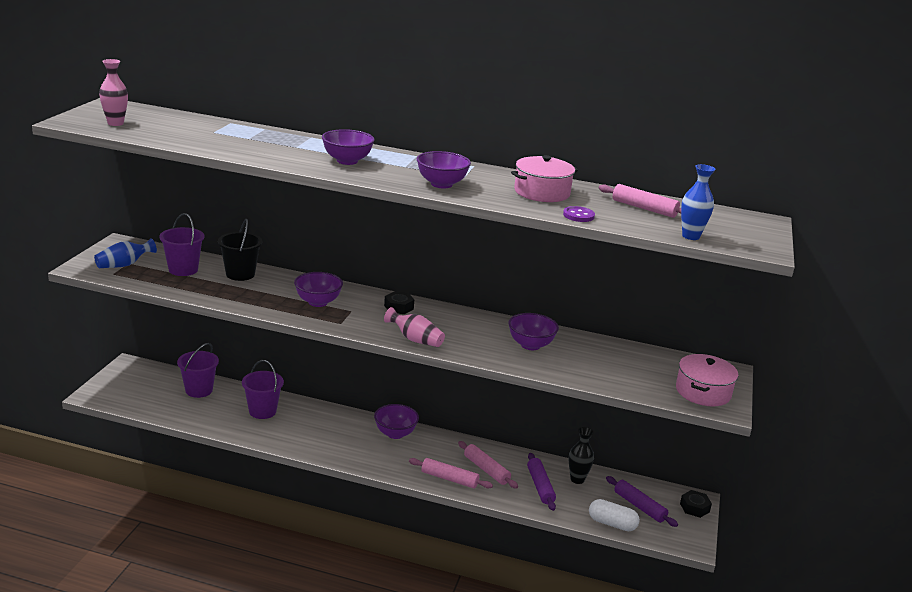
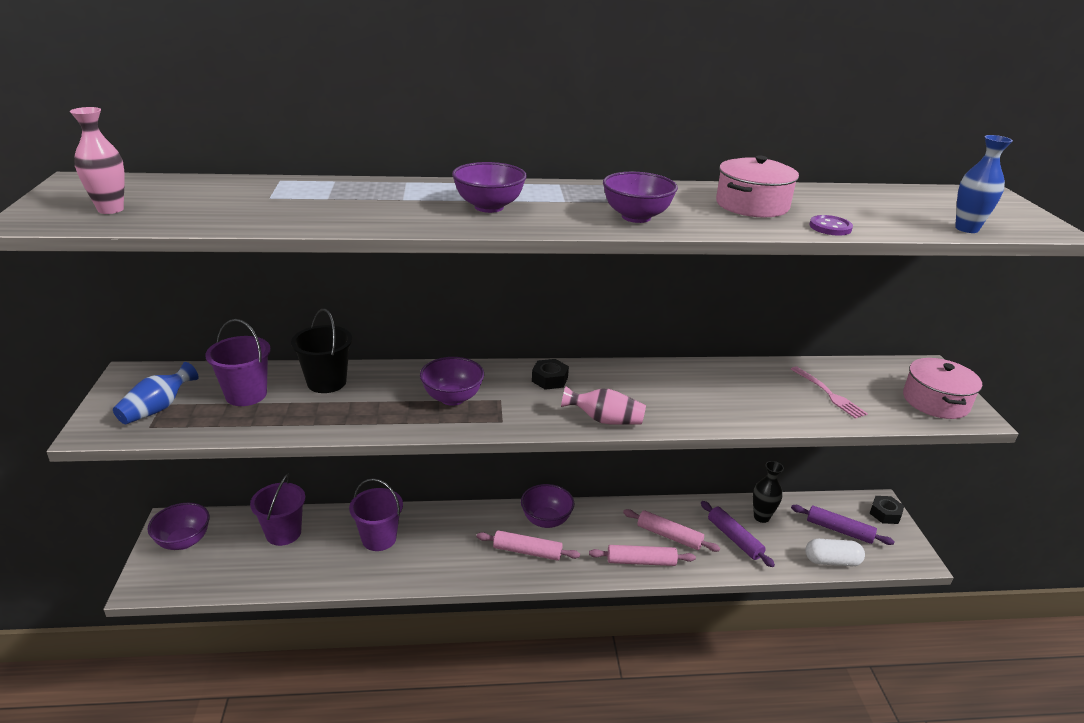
camera: 20 degrees left, 5 degrees up
(530, 345) = (727, 391): purple bowl -> purple bowl (184, 541)
(614, 366) = (829, 394): none -> pink fork
(644, 208) = (873, 203): pink rolling pin -> pink rolling pin (527, 551)

